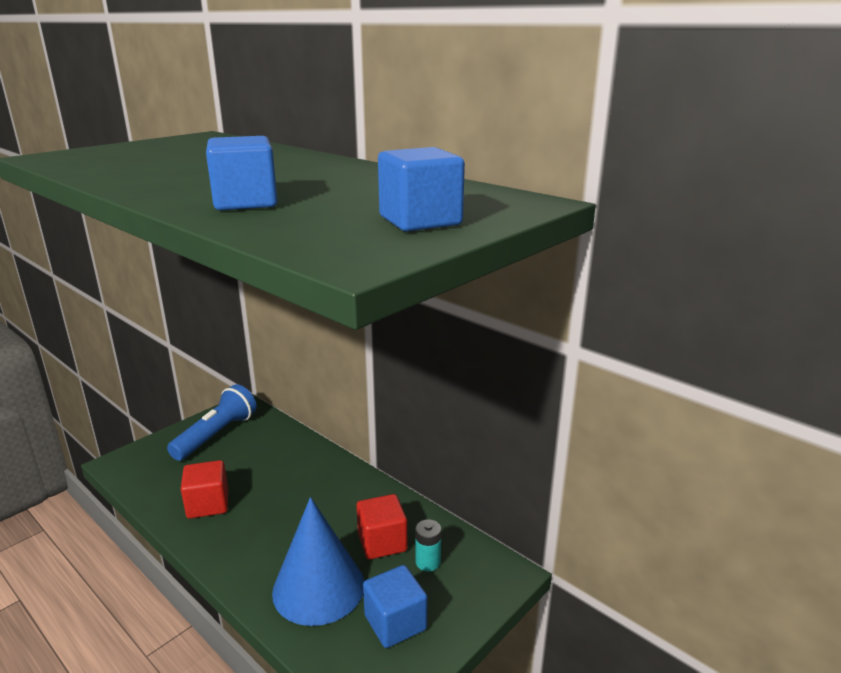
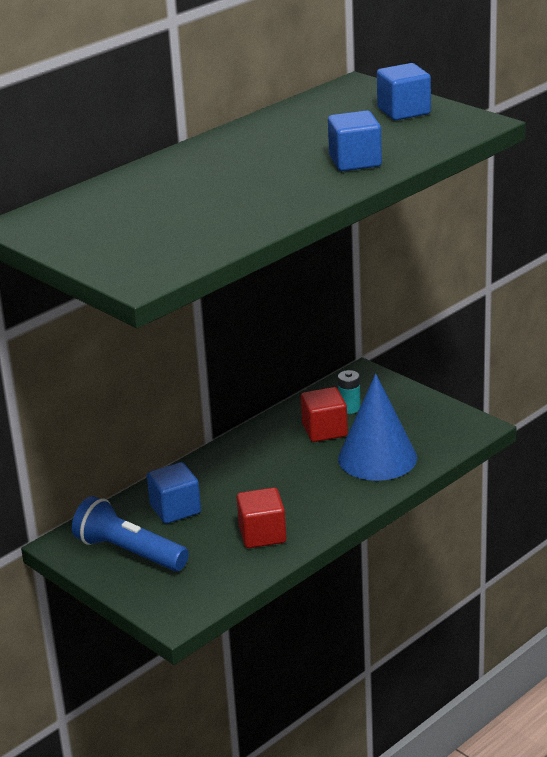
camera: 85 degrees left, 5 degrees up
(395, 622) = (413, 421): blue cube -> blue cube (175, 509)

